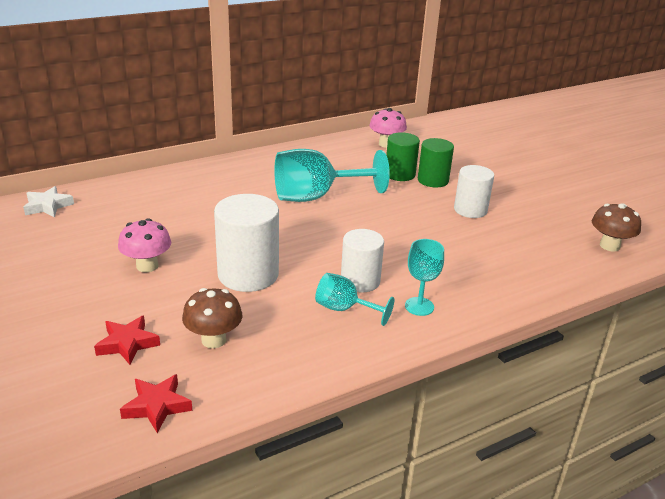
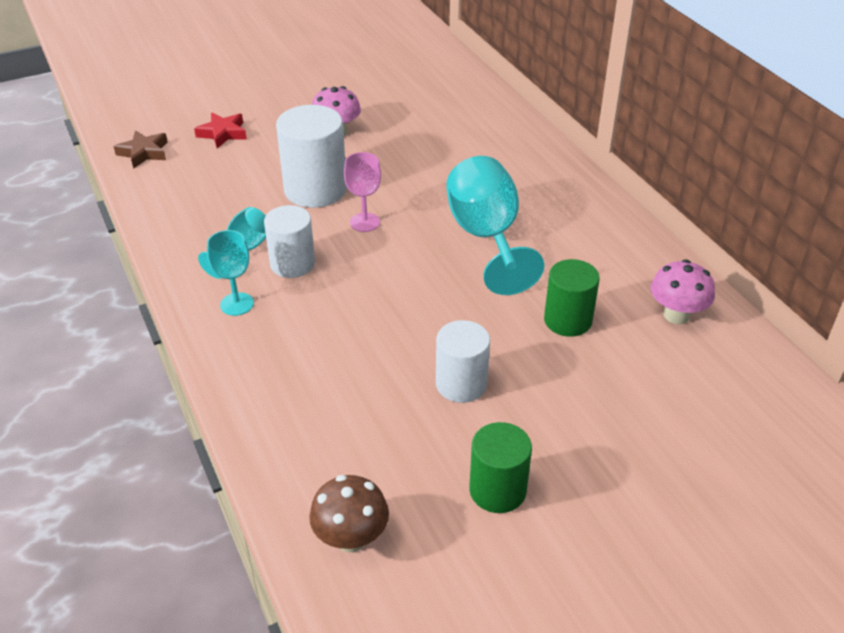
camera: 95 degrees right, 10 degrees up
(48, 206) = (449, 71): white star -> none
(157, 406) = (144, 153): red star -> brown star
(213, 340) = (216, 174): brown mushroom -> none
(299, 247) = (364, 222): none -> pink goblet
(433, 180) = (553, 355): green cylinder -> green cylinder (497, 490)

